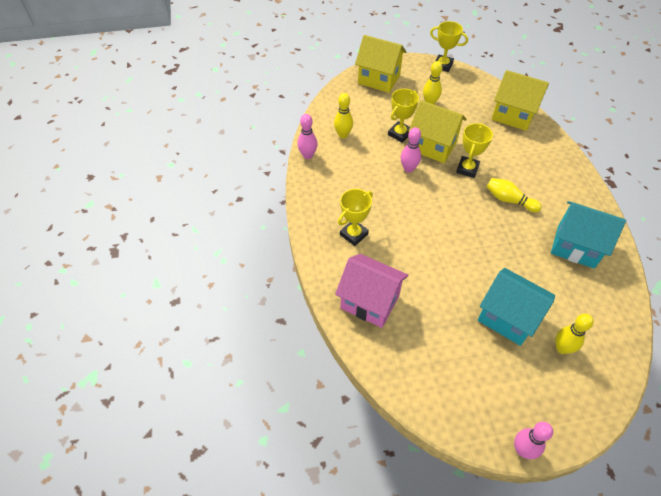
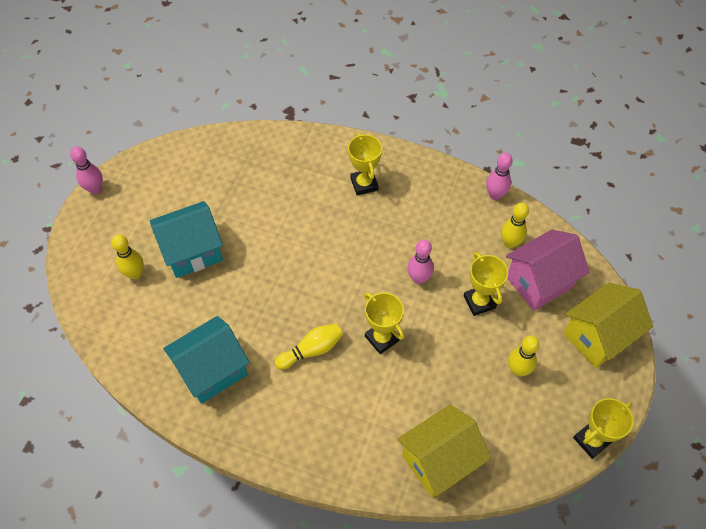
camera: 120 degrees right, 5 degrees up
(370, 302) = (285, 160): pink house -> pink house (539, 282)
(433, 146) = (439, 325): yellow house -> none

